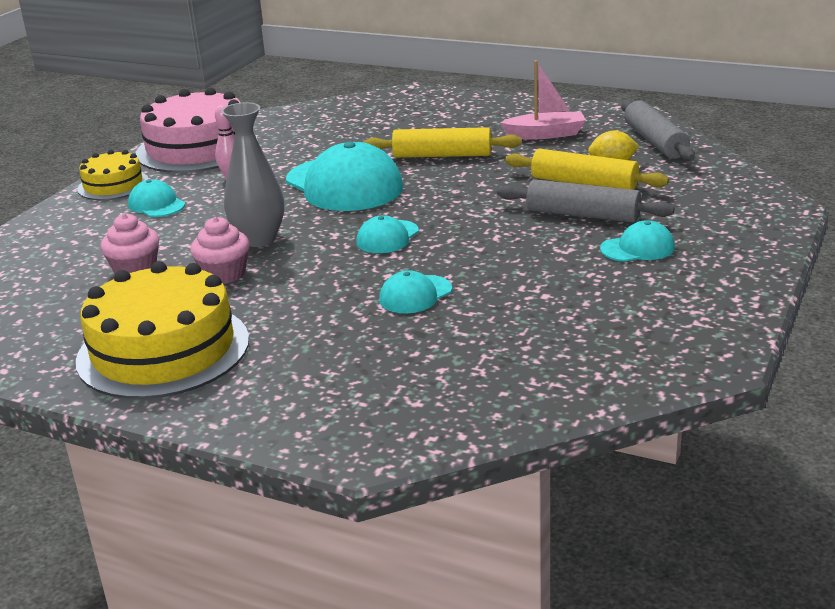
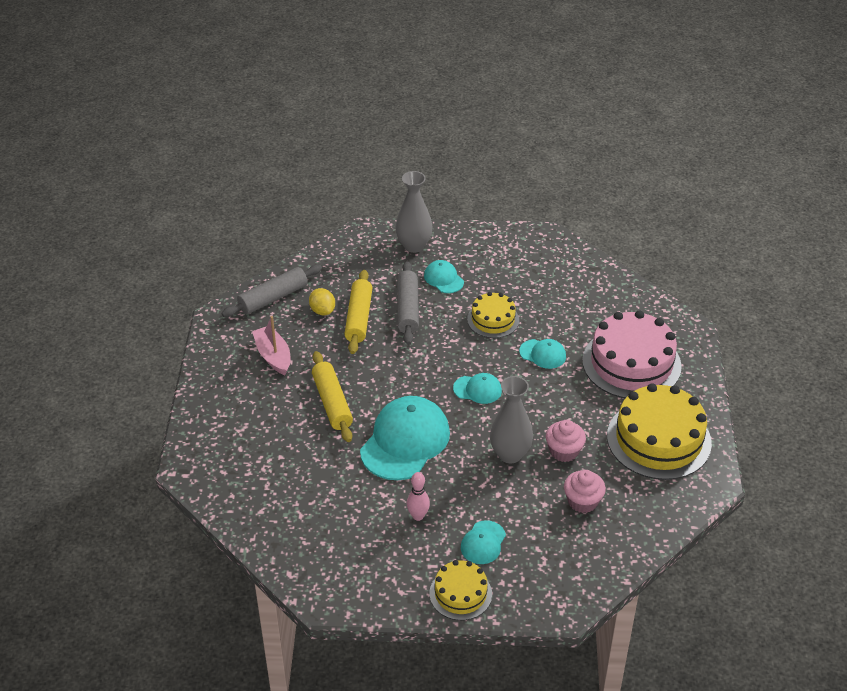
camera: 115 degrees left, 15 degrees up
(197, 148) = (365, 572): pink cake -> pink cake (631, 363)
(519, 270) = (493, 320): none -> yellow cake
(732, 237) = (414, 246): none -> grey vase

